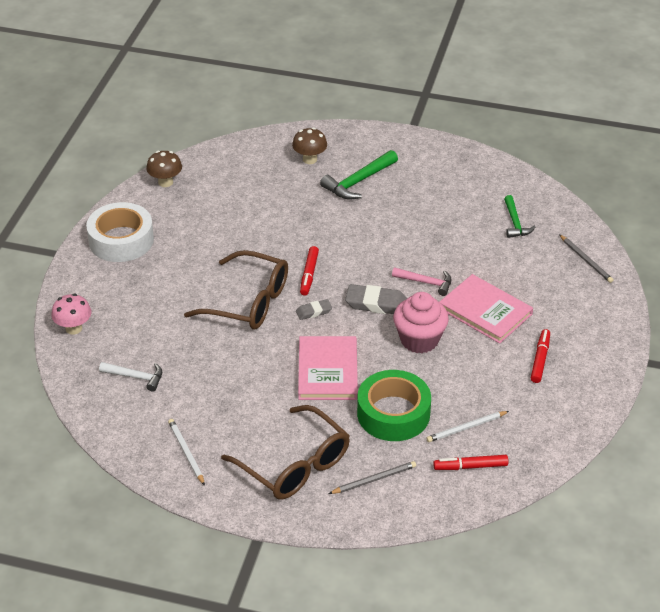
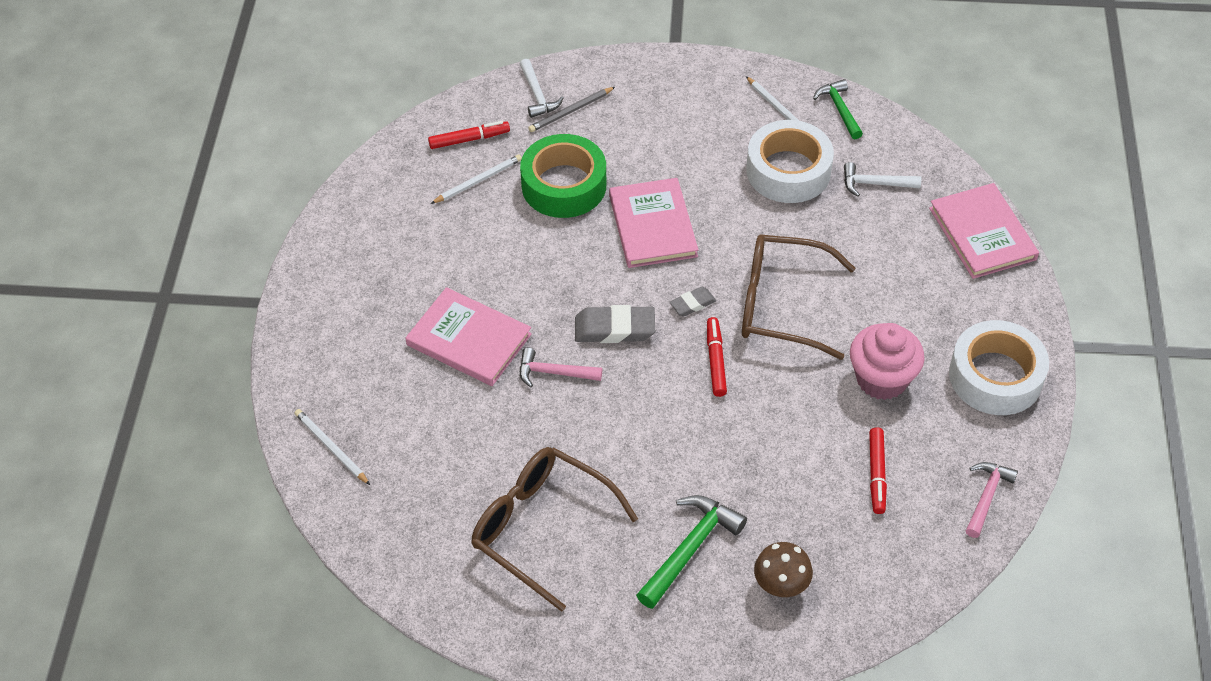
camera: 170 degrees right, 10 degrees up
(74, 328) = (982, 234): pink mushroom -> pink book
(165, 182) = (986, 496): brown mushroom -> pink hammer
(201, 398) = (788, 171): none -> white tape
(295, 465) = (658, 113): brown glasses -> brown glasses (541, 527)
(402, 500) = (537, 95): none -> white hammer
(419, 340) = (549, 284): pink cupcake -> pink cupcake (881, 379)
(515, 223) = (436, 503): green hammer -> green hammer (839, 109)
(540, 359) = (395, 280): red marker -> red marker (877, 474)
(585, 260) = (331, 448): grey pencil -> white pencil

